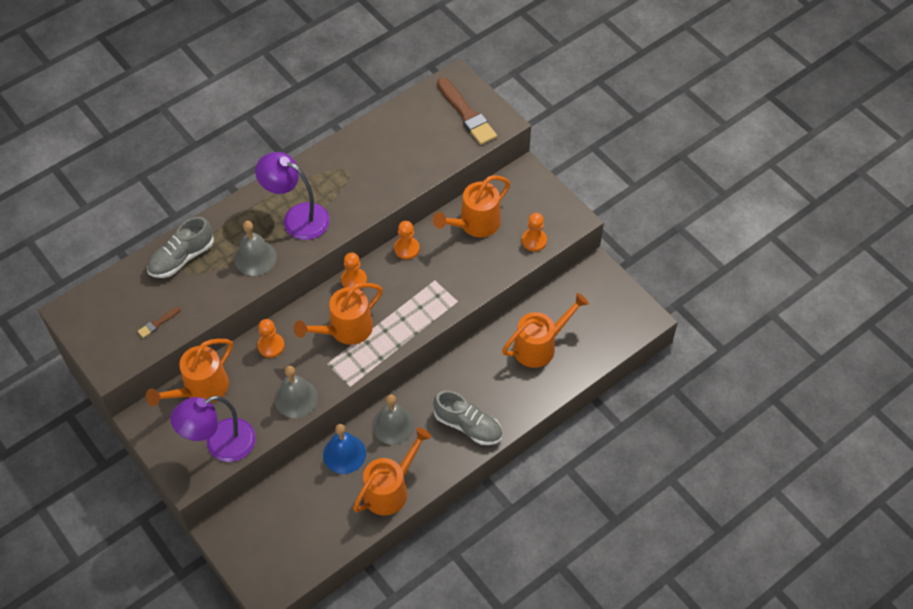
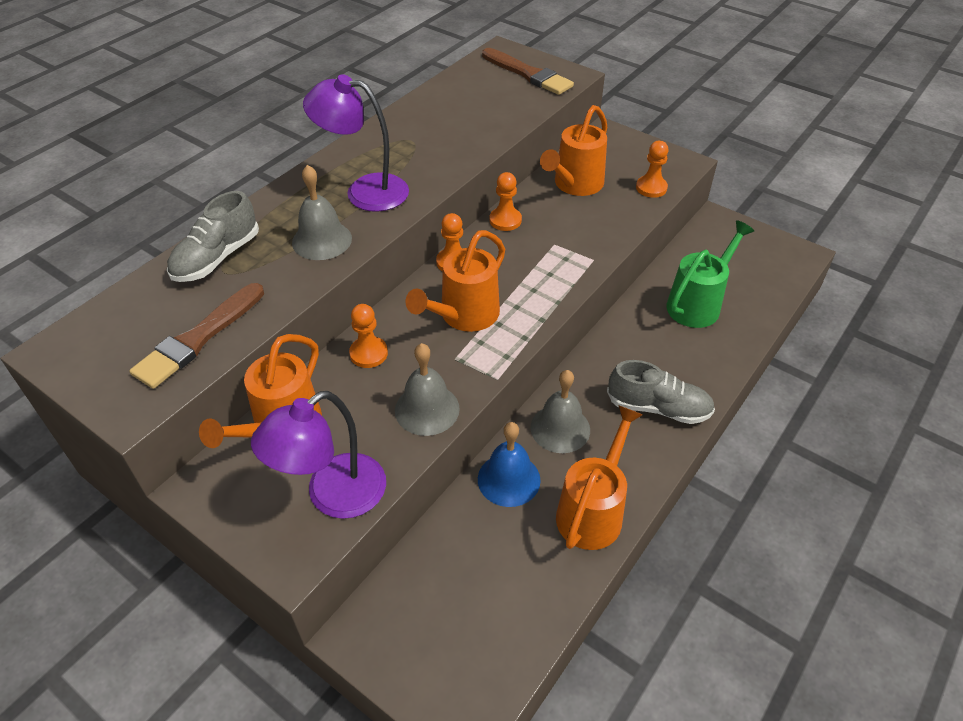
camera: 15 degrees left, 10 degrees down
(158, 323) = (198, 338): brown brush -> brown brush, size x2.18
(540, 346) = (698, 303): orange watering can -> green watering can

